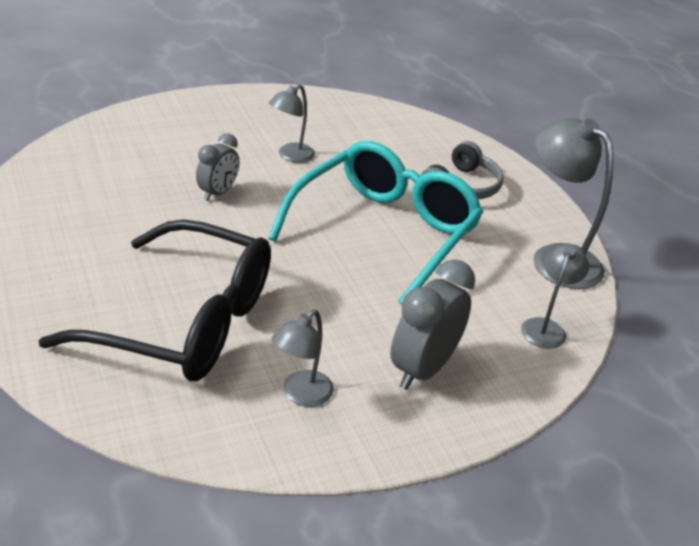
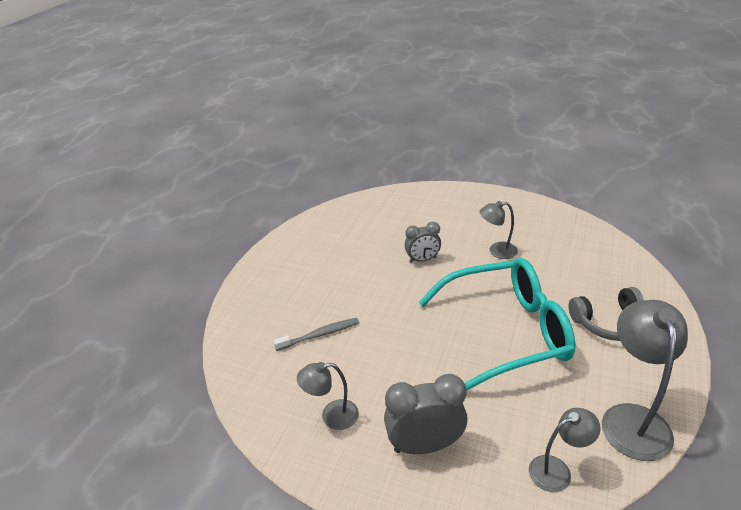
camera: 50 degrees right, 0 degrees up
(186, 322) = (319, 335): black glasses -> grey toothbrush

